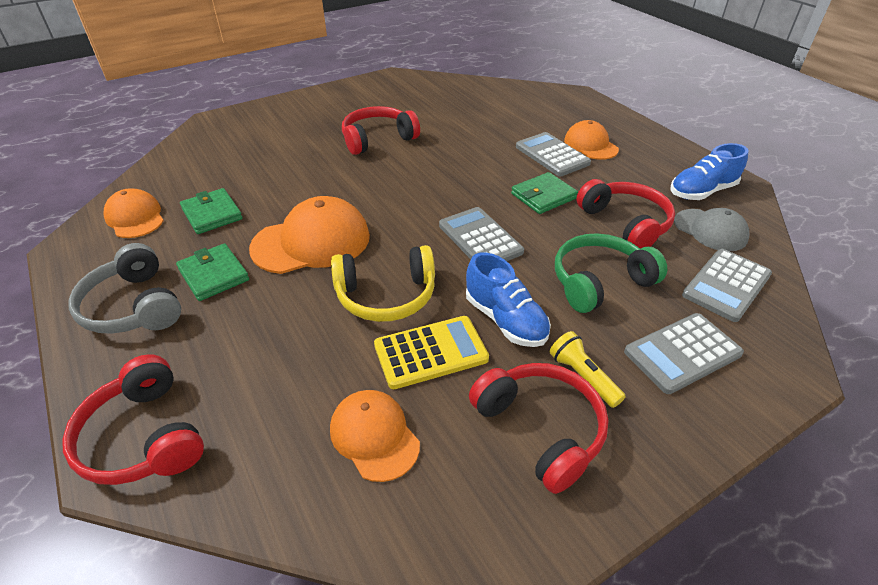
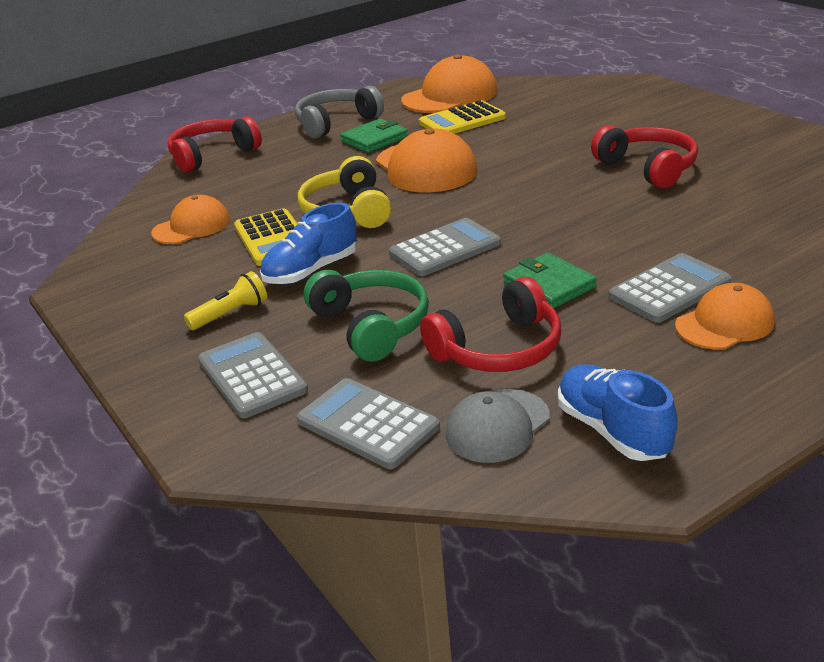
camera: 90 degrees right, 10 degrees down
(135, 217) = (450, 96): orange cap -> orange cap, size x1.61
(212, 214) = (462, 120): green wallet -> yellow calculator
(540, 429) = (178, 293): red headphones -> none

